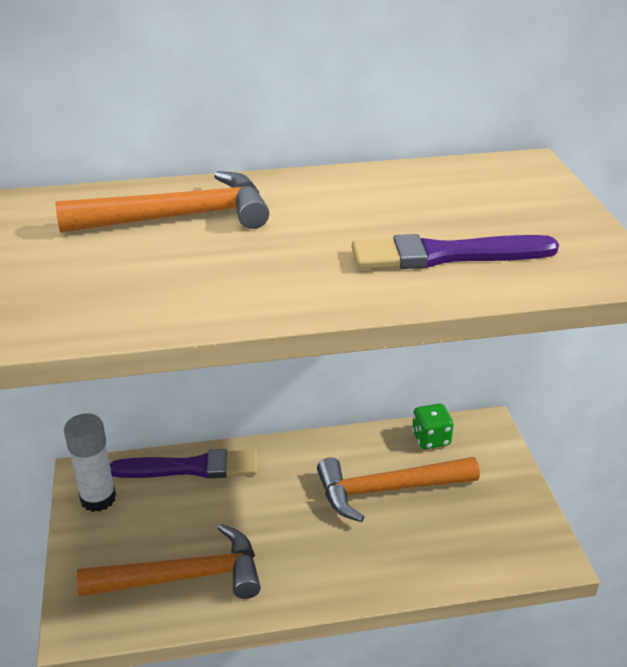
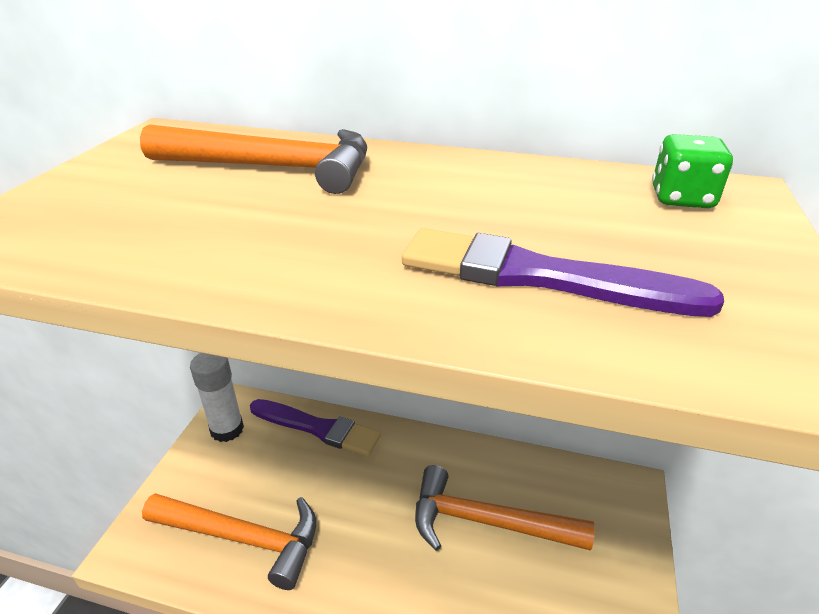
camera: 25 degrees right, 0 degrees up
(431, 439) = (561, 480): green dice -> green dice (681, 198)

